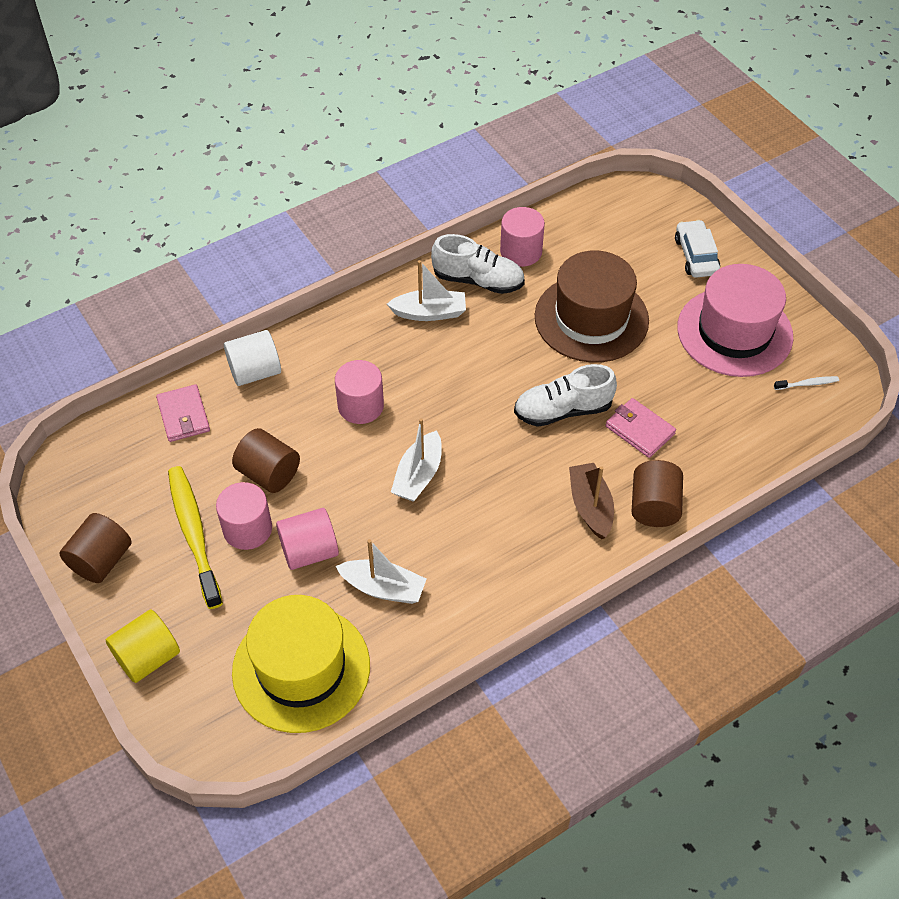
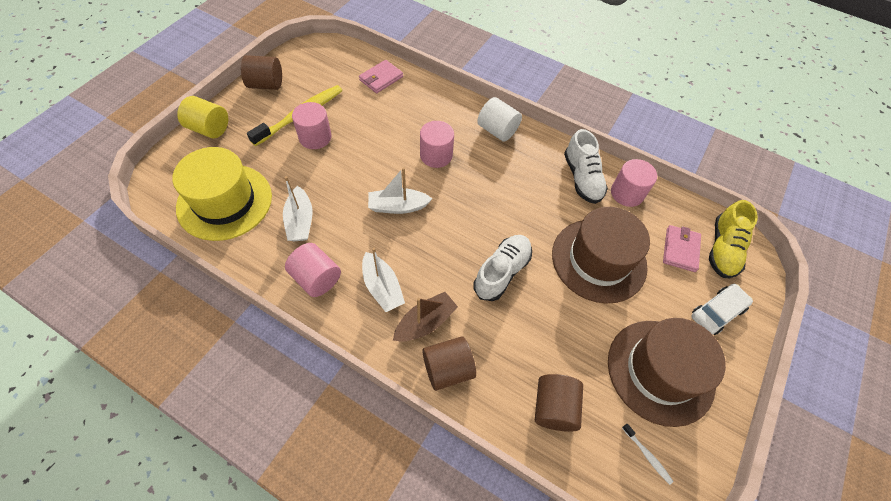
camera: 60 degrees right, 5 degrees up
(255, 372) = (431, 96): white cylinder -> white cylinder (497, 130)
(269, 474) = (360, 131): brown cylinder -> brown cylinder (553, 407)
(309, 551) = (312, 172): pink cylinder -> pink cylinder (316, 278)
(429, 313) = (535, 162): white boat -> white boat (382, 287)
(563, 410) = (502, 272): white shoe -> white shoe turned 75 degrees clockwise
(631, 211) = (723, 249): none -> yellow shoe
(639, 430) = (515, 332): pink wallet -> pink wallet (680, 250)
(734, 332) = (660, 371): pink hat -> brown hat

